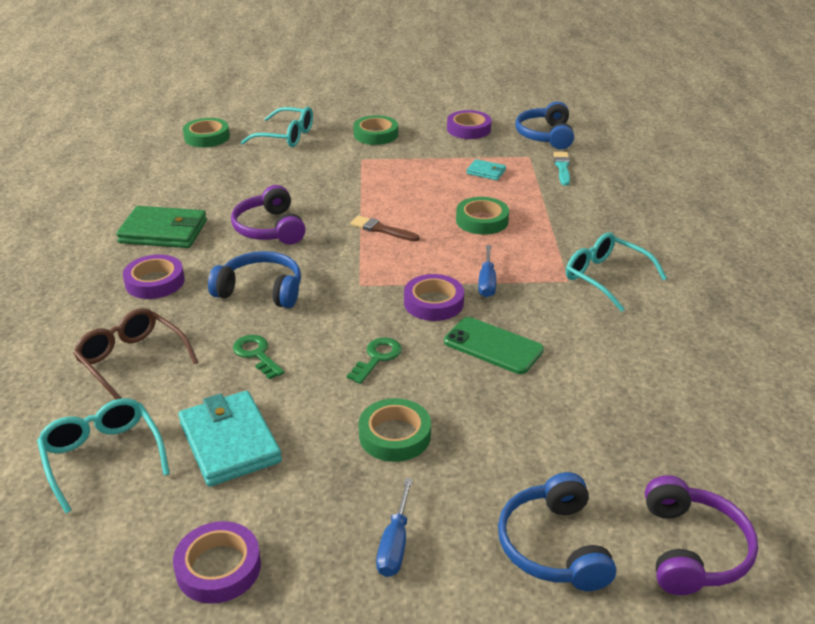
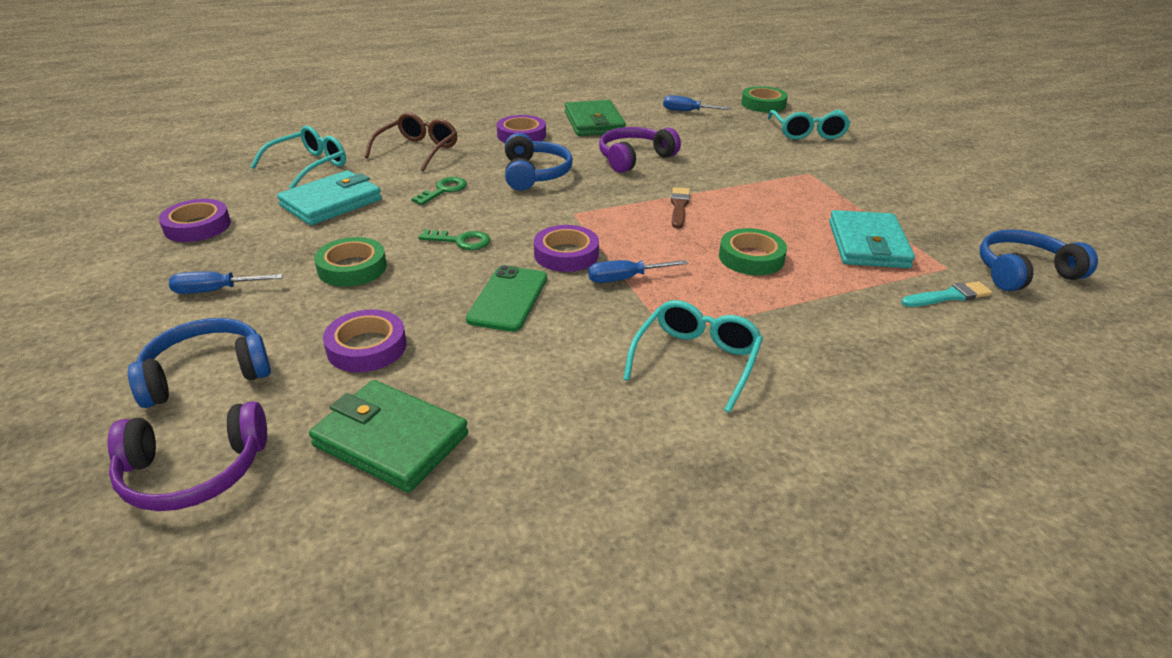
camera: 70 degrees right, 0 degrees up
(186, 176) = (688, 111): none -> blue screwdriver
(376, 134) = (870, 170): green tape -> none
(468, 129) = (961, 218): purple tape -> purple tape (366, 347)
(486, 172) = (868, 244): turquoise wallet -> turquoise wallet, size x1.99
(669, 433) = (391, 440): none -> green wallet

